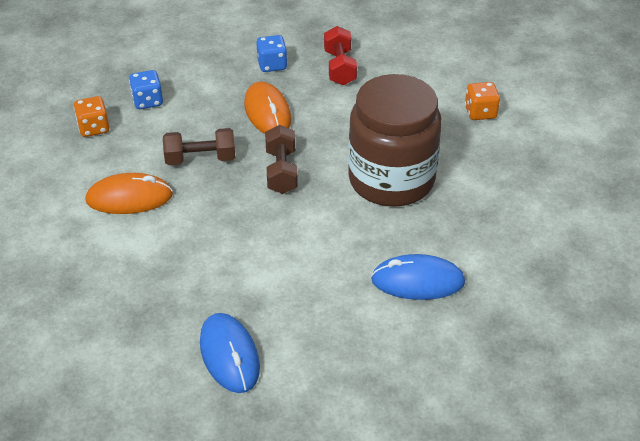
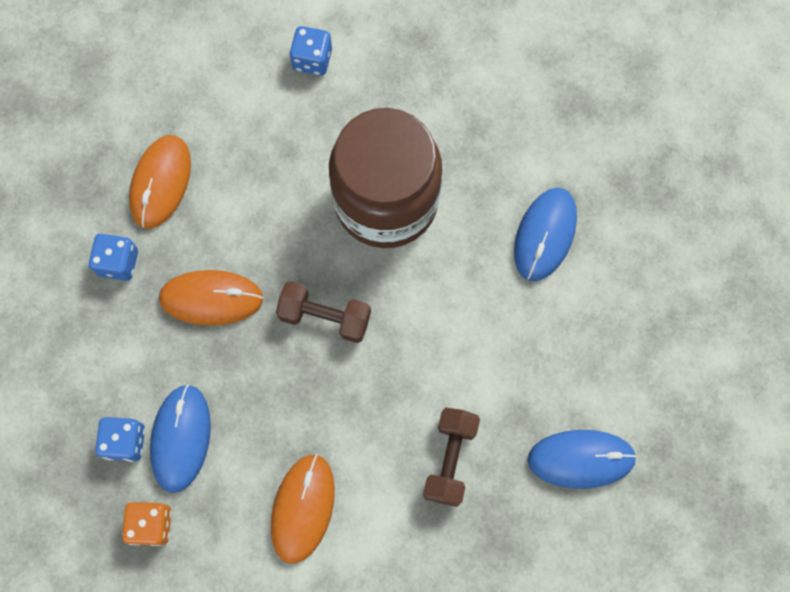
camera: 70 degrees left, 30 degrees up
(159, 125) = (181, 438): none -> blue mouse
(200, 159) = (266, 405): brown dumbbell -> brown dumbbell (450, 459)
(339, 67) = (161, 183): red dumbbell -> orange mouse
(480, 112) = (312, 59): orange dice -> blue dice

